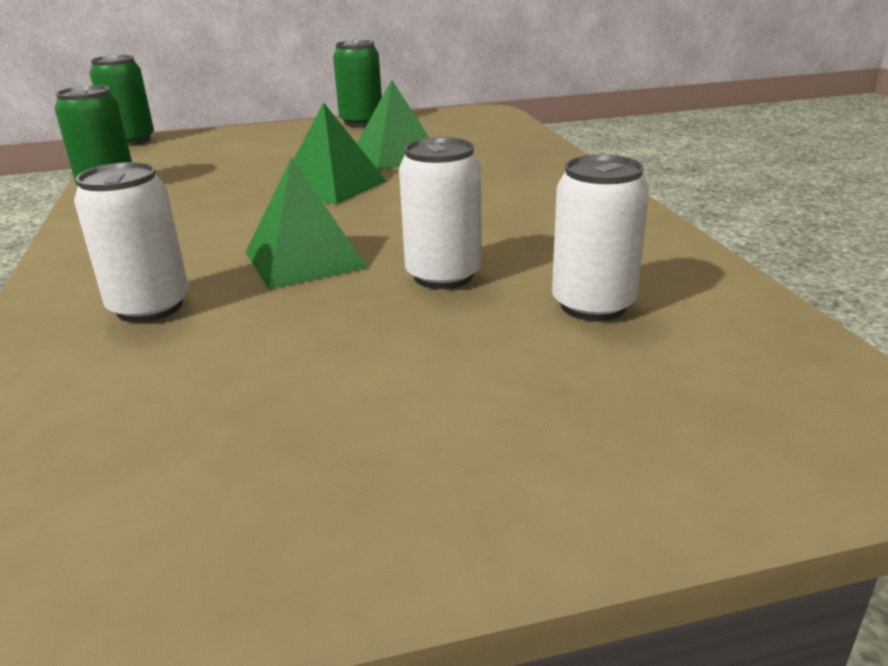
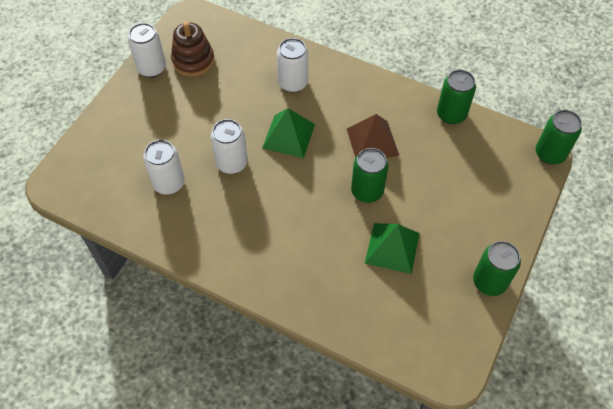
camera: 130 degrees right, 30 degrees up
(194, 476) = (193, 60): none -> brown stacking toy
(230, 208) = (372, 141): none -> brown pyramid
(313, 543) = (151, 68): none -> white can
(332, 186) = (367, 191): green pyramid -> green can

